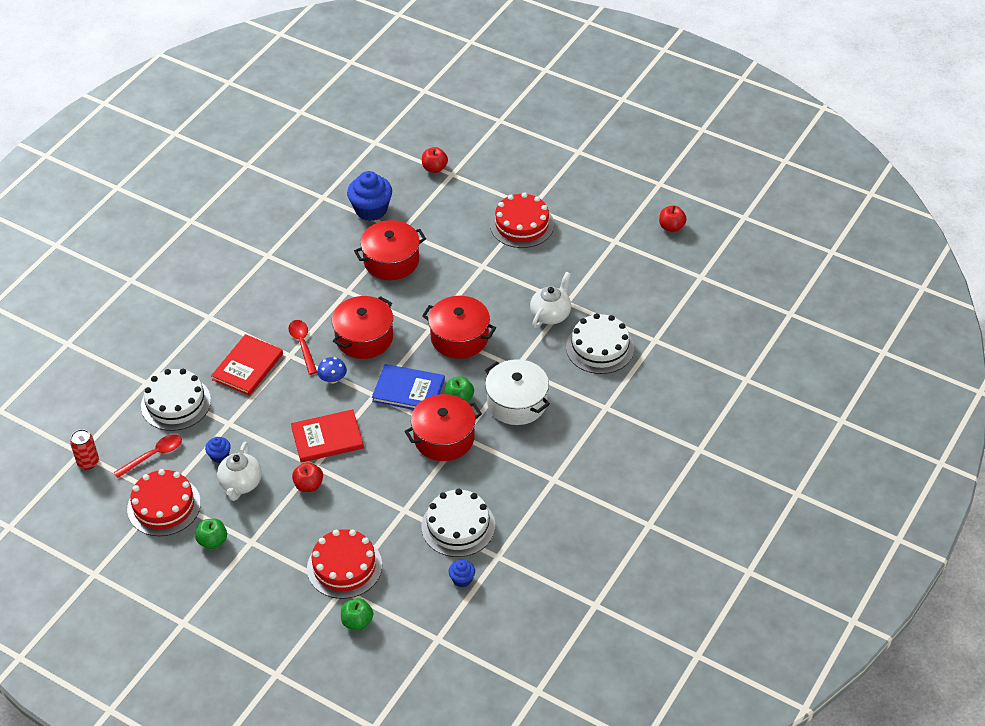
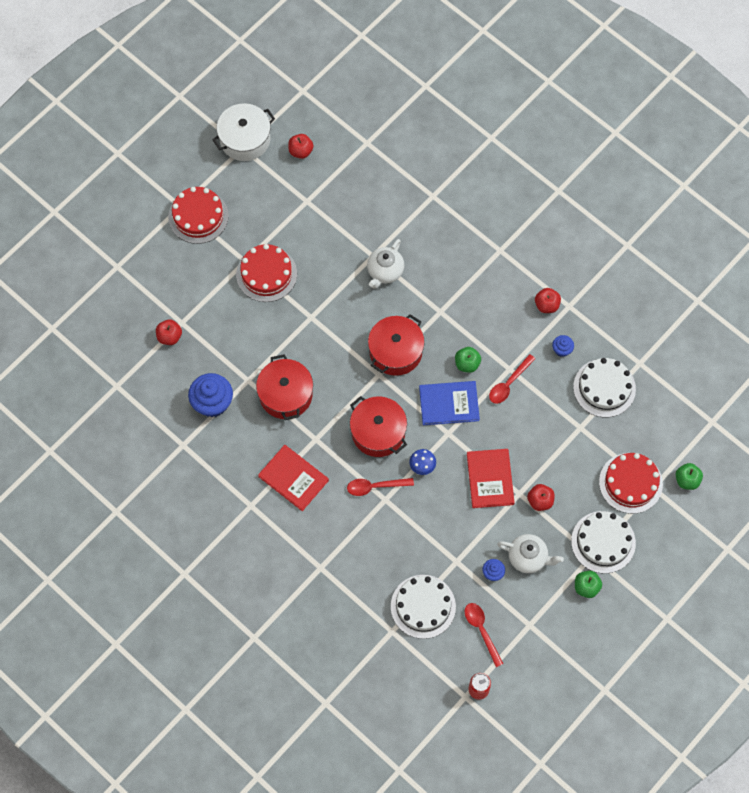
camera: 80 degrees left, 20 degrees up
(164, 506) = (541, 625): red cake -> red cake (198, 216)
(248, 367) = (392, 538): red book -> red book (293, 478)
(408, 390) = (449, 404): blue book -> blue book turned 60 degrees clockwise
(444, 438) = (508, 383): red pot -> red spoon
(462, 579) = (658, 394): blue cupcake -> blue cupcake (562, 350)
(517, 403) = (481, 318): white pot -> white pot (245, 139)
(549, 458) = (546, 305): none -> red apple
(551, 314) = (385, 271): white teapot -> white teapot turned 105 degrees counterclockwise
(600, 347) = (432, 240): white cake -> white cake (603, 542)

